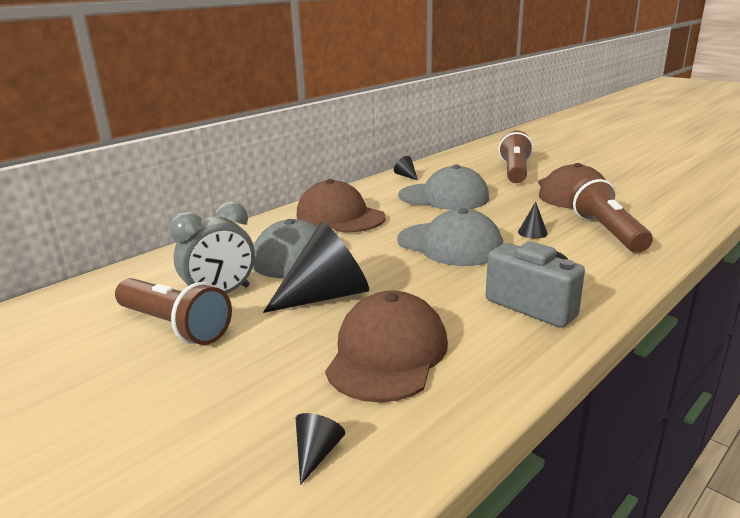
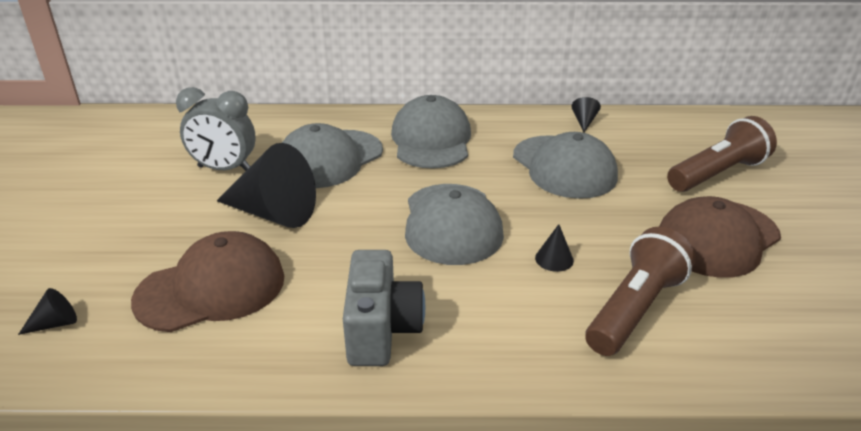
camera: 45 degrees right, 10 degrees up
(175, 326) = (162, 179): brown flashlight -> none
(340, 216) = (431, 140): brown cap -> grey cap

